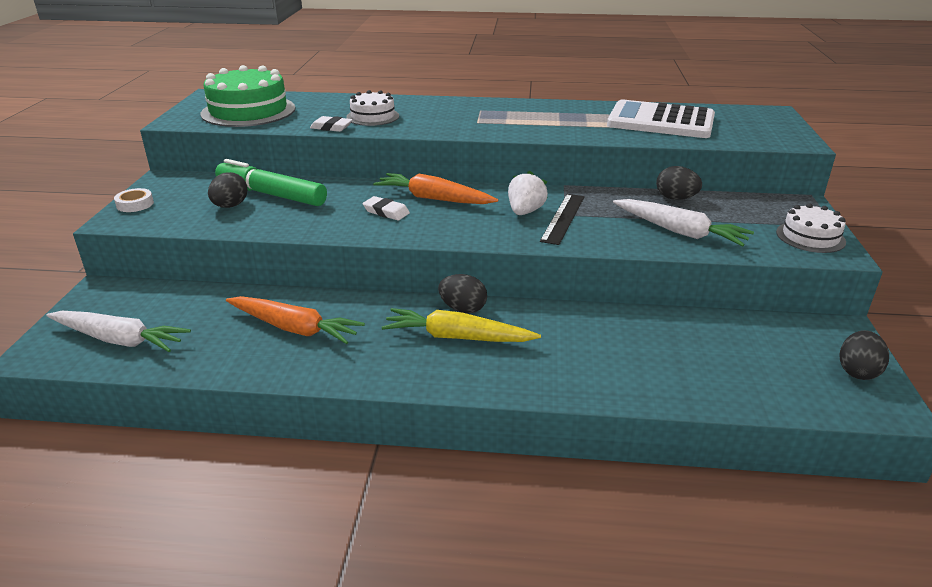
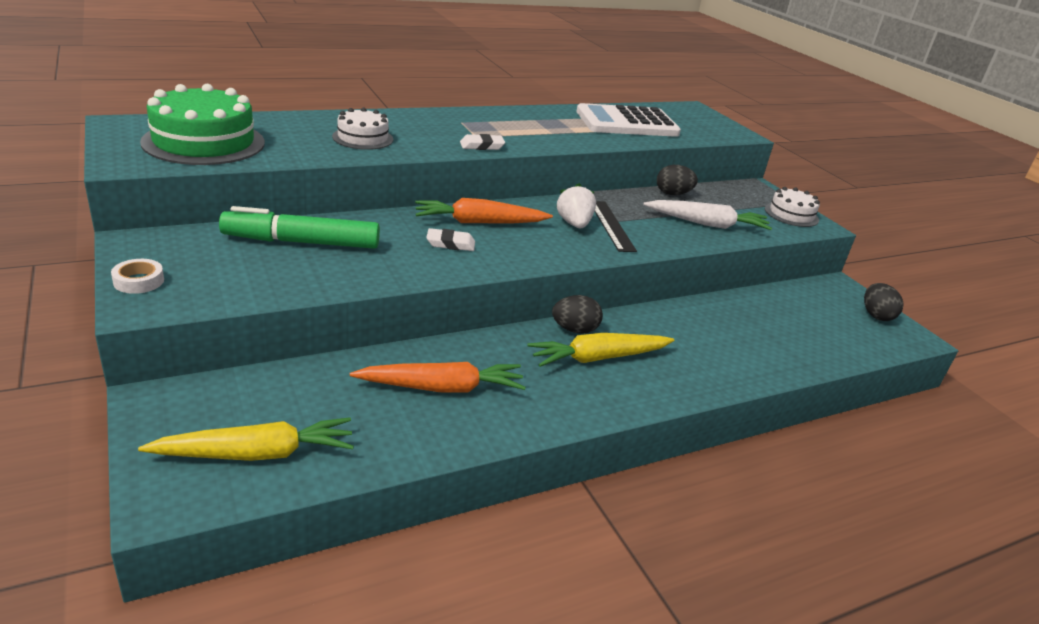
camera: 35 degrees left, 0 degrees up
(119, 340) = (256, 453): white carrot -> yellow carrot
(230, 206) = (270, 264): black egg -> none
(331, 127) = (335, 155): white eraser -> white eraser (482, 146)

